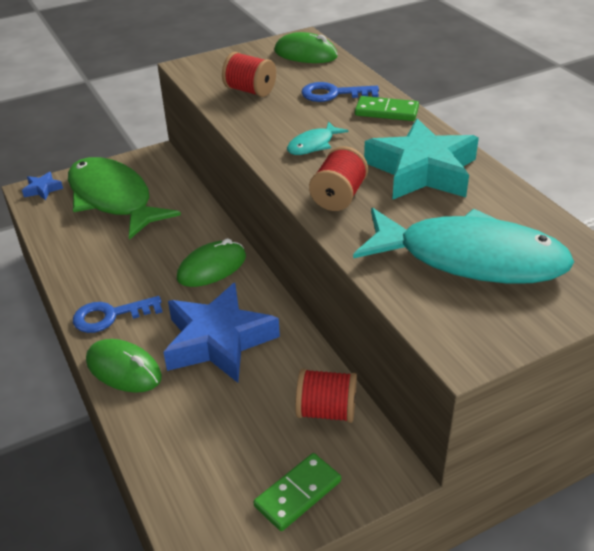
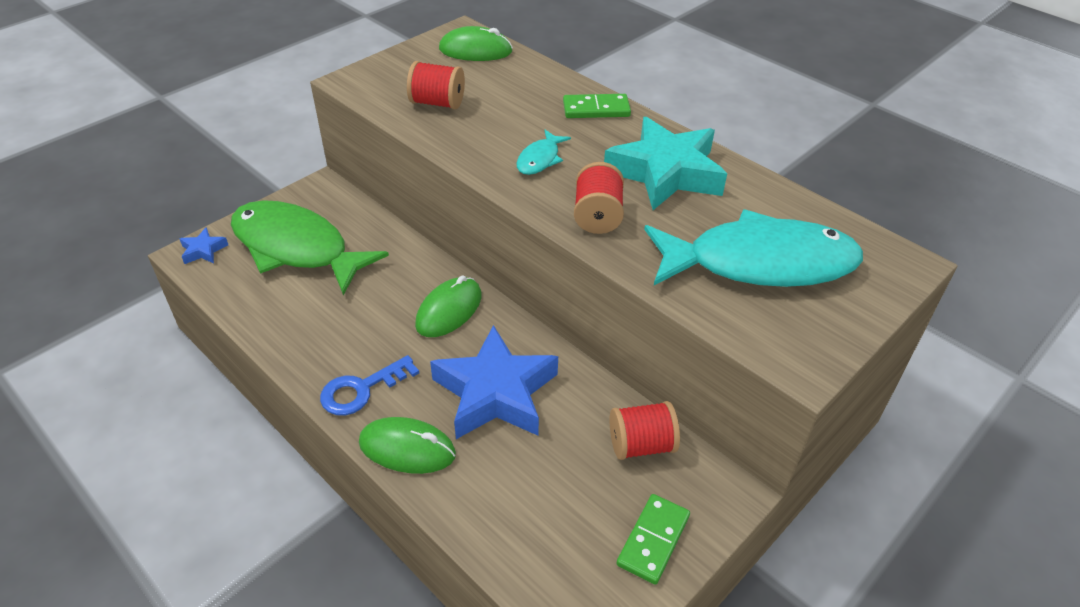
camera: 20 degrees left, 5 degrees up
(333, 94) = (530, 95): blue key -> none

